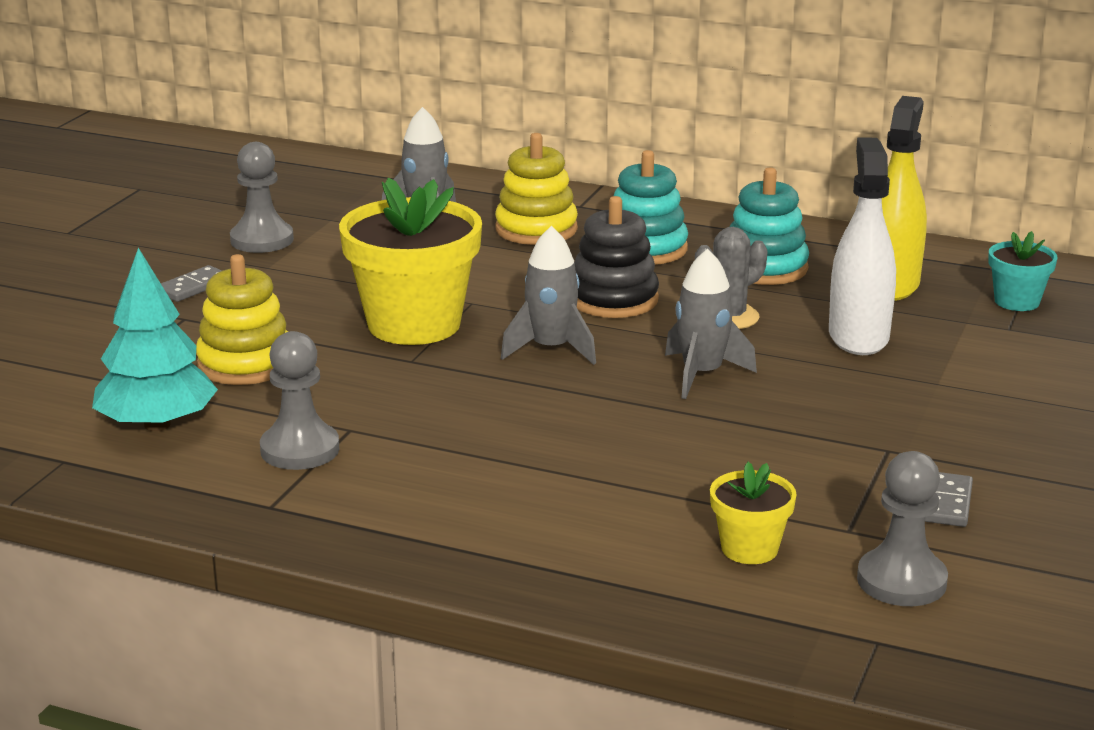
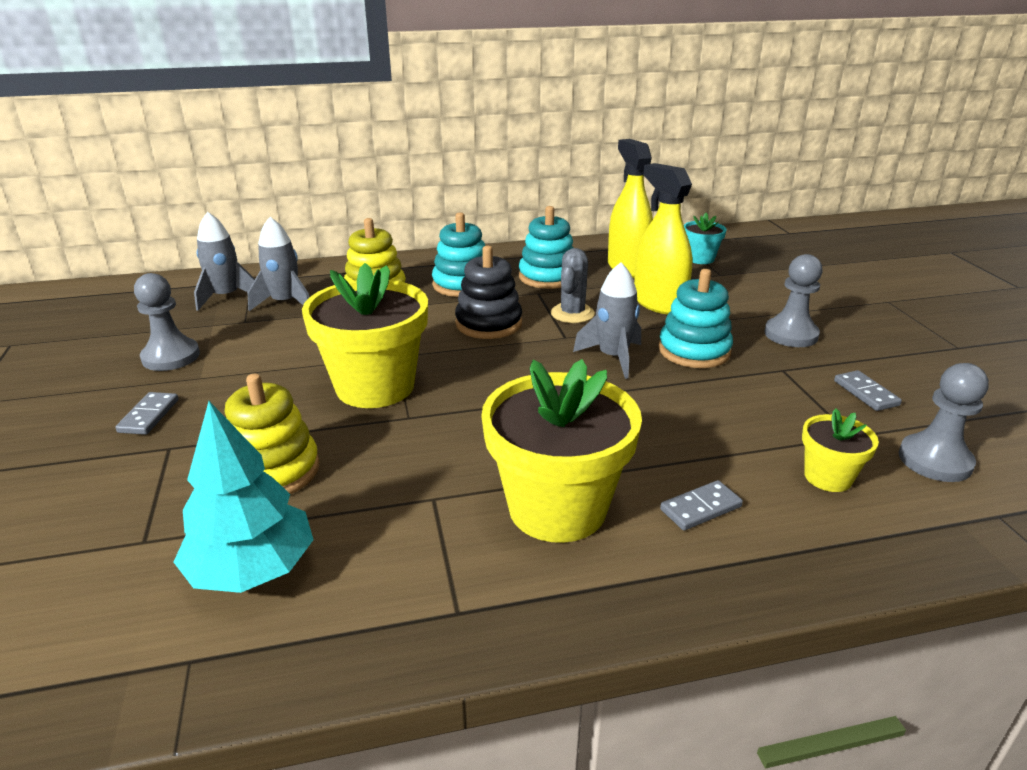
camera: 35 degrees left, 5 degrees up
(300, 450) = (415, 537): grey pawn -> grey pawn (791, 334)
(444, 474) = (557, 508): none -> yellow flower pot
(551, 349) = (496, 372): grey rocket -> grey rocket (226, 297)
(575, 522) = (700, 508): none -> grey domino
(811, 398) = (694, 351): none -> turquoise stacking toy
(858, 337) = (658, 303): white spray bottle -> yellow spray bottle

